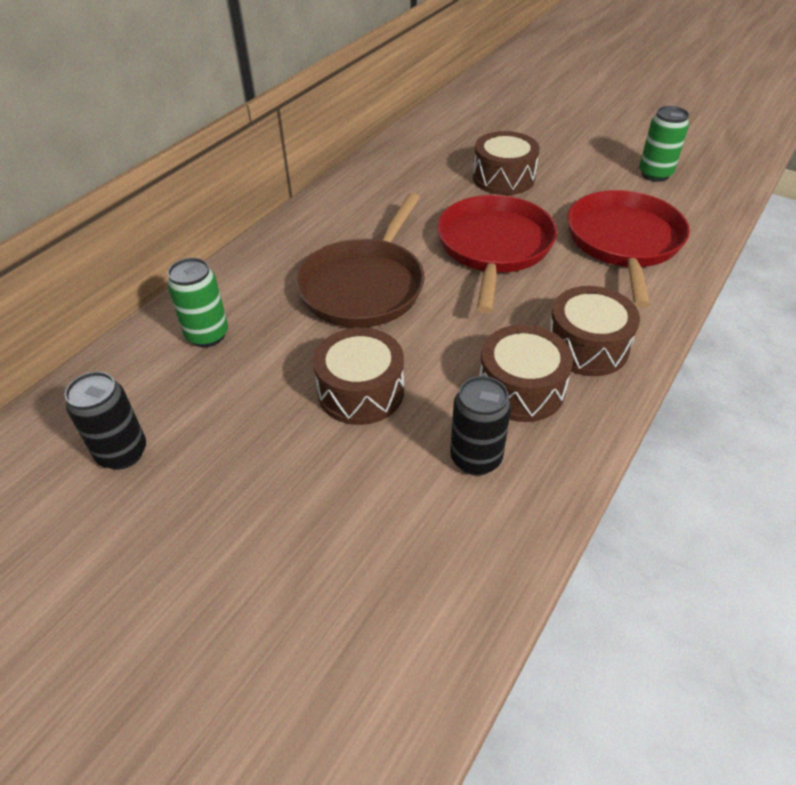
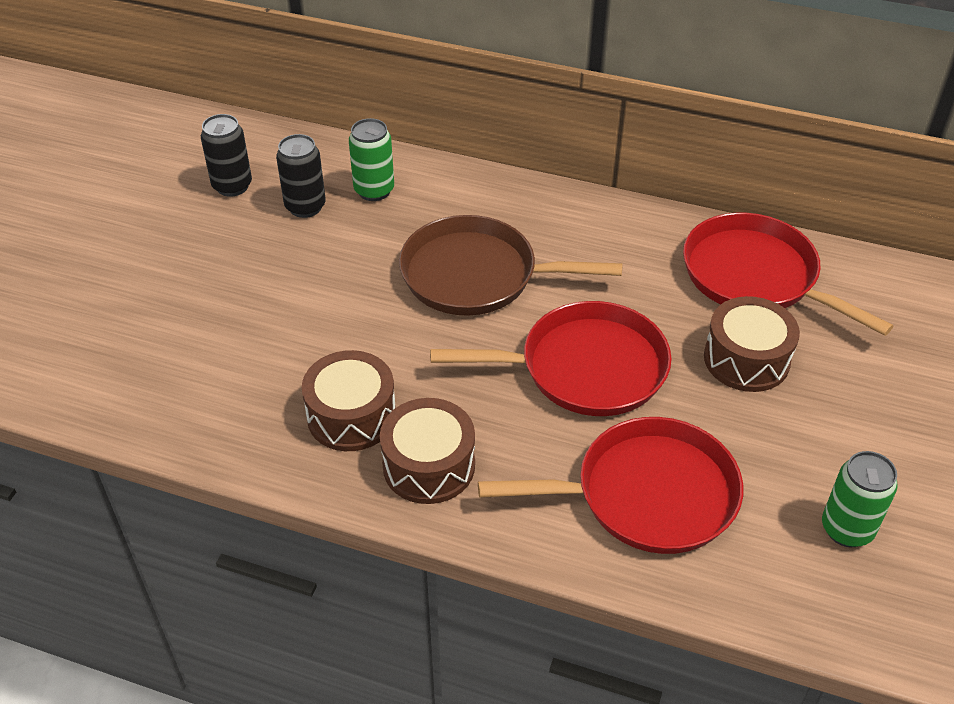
camera: 75 degrees right, 0 degrees up
(361, 391) = (324, 303): brown drum -> none
(423, 158) = (755, 276): none -> red pan
(476, 458) = (256, 393): black can -> black can (305, 207)

